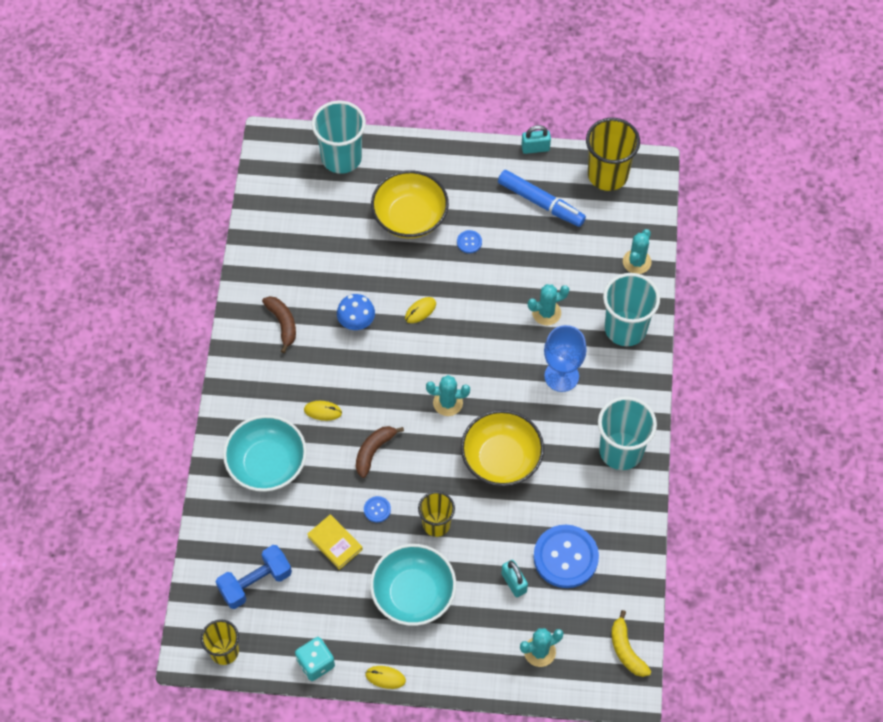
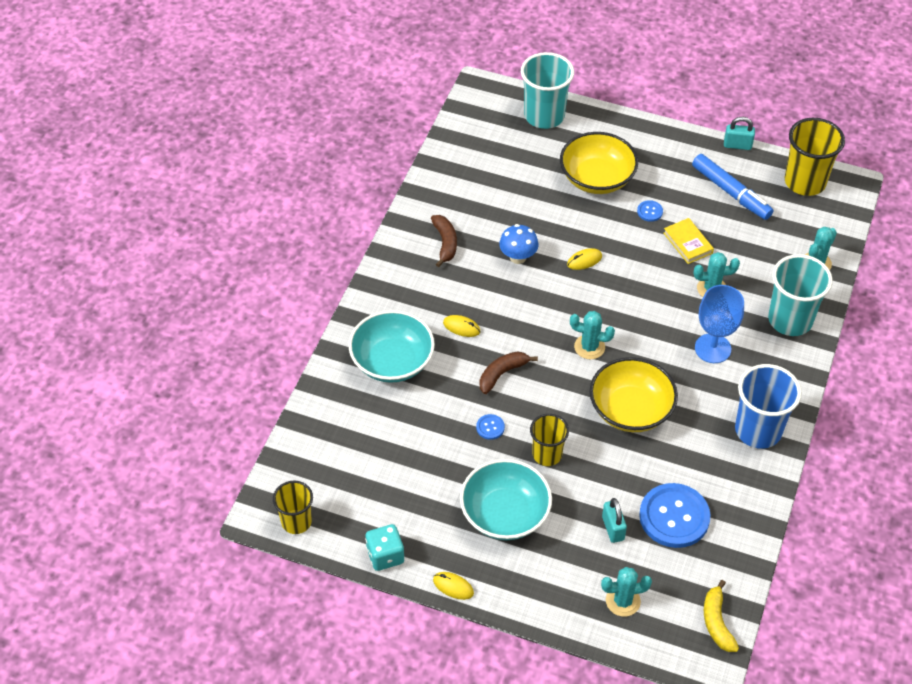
camera: 15 degrees right, 10 degrees down
(255, 582) = (347, 466): blue dumbbell -> none
(335, 543) = (438, 448): yellow book -> yellow book (688, 243)
(621, 451) = (758, 430): turquoise cup -> blue cup

